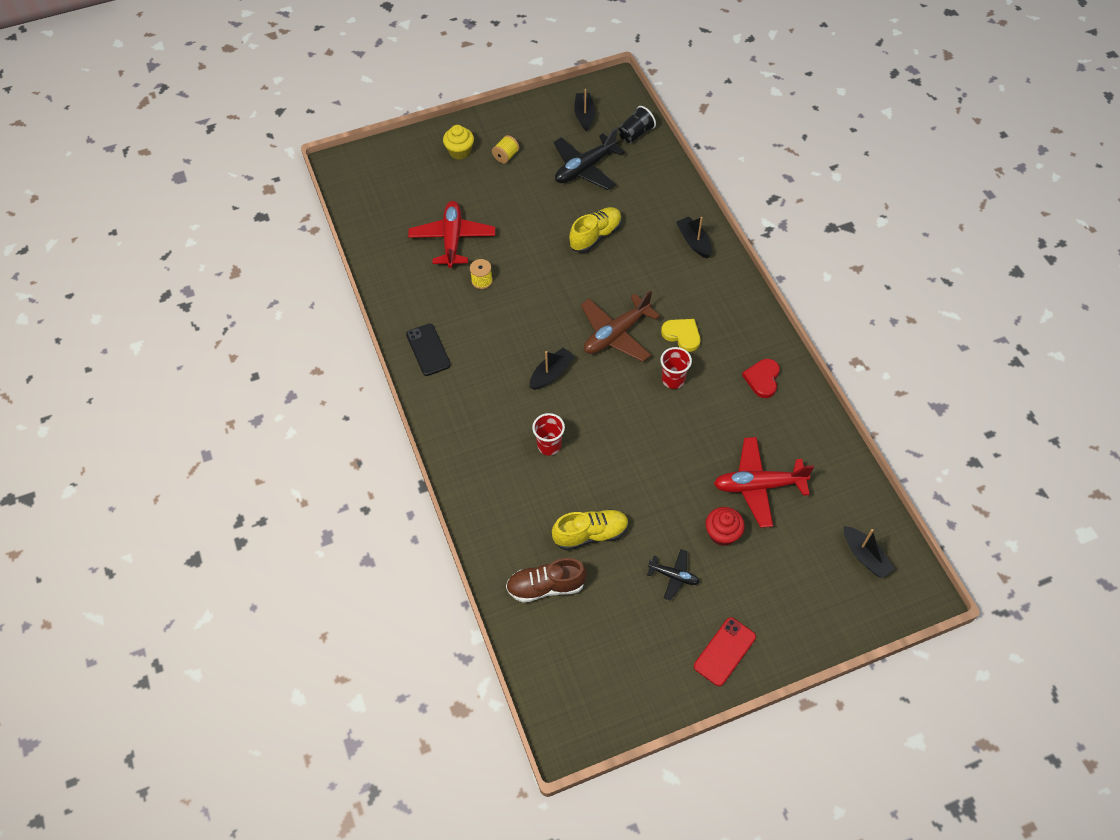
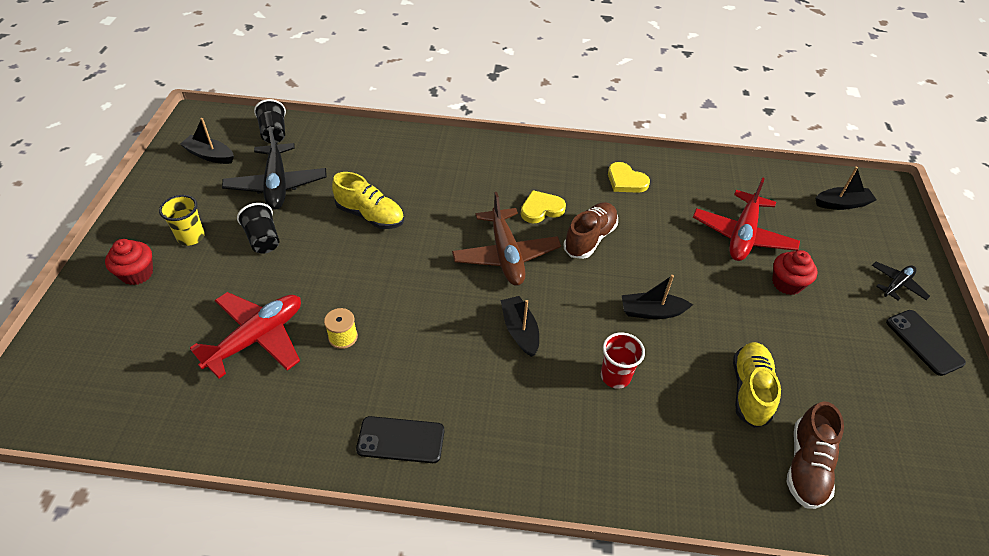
camera: 65 degrees left, 10 degrees down
(452, 239) = (257, 338): red plane -> red plane turned 105 degrees clockwise
(460, 151) = (137, 273): yellow cupcake -> red cupcake
(506, 156) = (191, 237): yellow spool -> yellow cup
(530, 193) = (263, 239): none -> black cup
(595, 236) = (370, 215): yellow shoe -> yellow shoe turned 135 degrees clockwise
(673, 380) = (590, 238): red cup -> brown shoe
(674, 576) = (825, 342): black plane -> black plane (896, 285)
(694, 242) = (439, 154): black boat -> black boat (652, 312)
(724, 651) = (924, 342): red phone -> black phone
(762, 379) = (626, 181): red heart -> yellow heart

